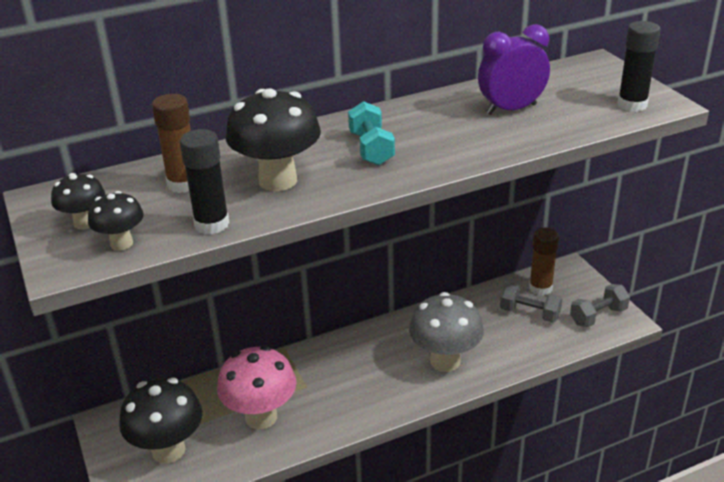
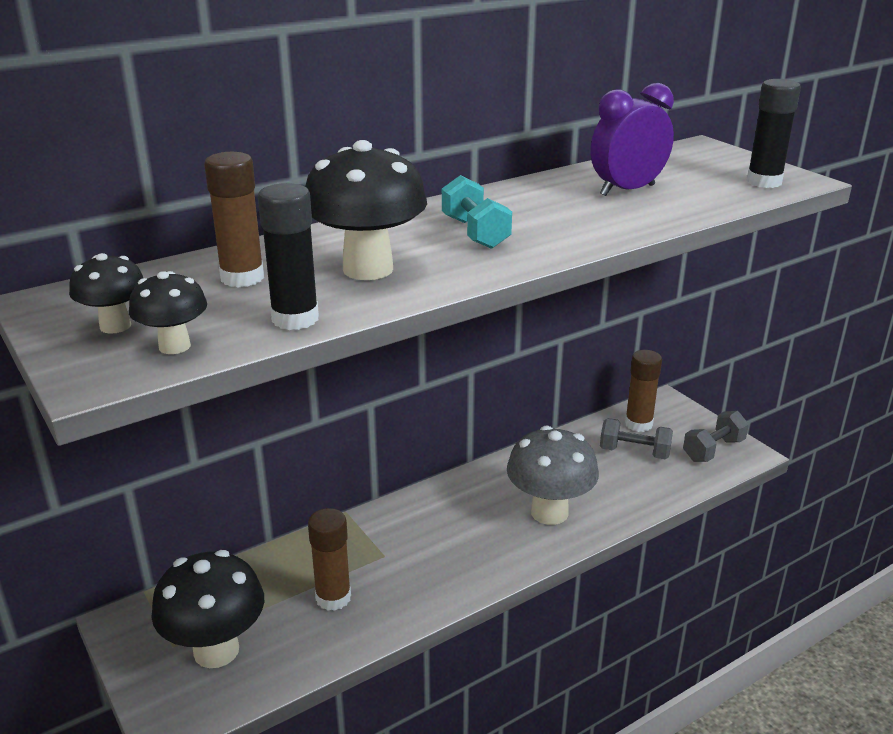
camera: 10 degrees left, 5 degrees down
(261, 417) = (333, 598): pink mushroom -> brown glue stick

